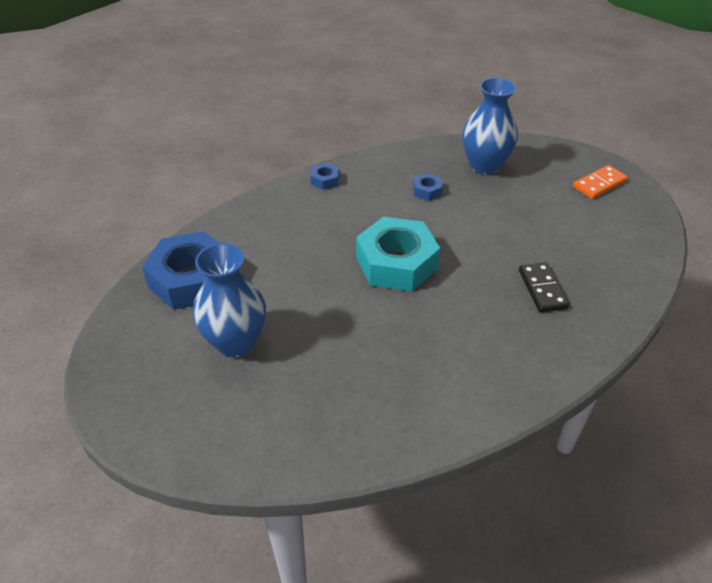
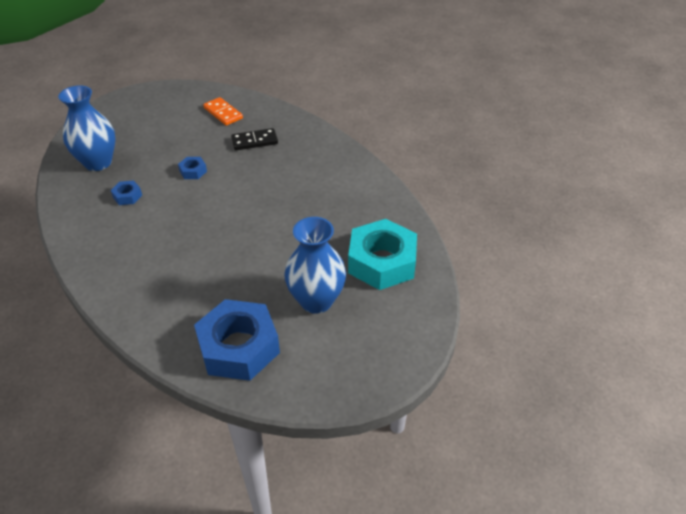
camera: 95 degrees left, 0 degrees up
(325, 180) = (94, 265): blue nut -> blue nut (193, 171)
(396, 263) = (223, 212): turquoise nut -> turquoise nut (382, 262)
(599, 184) = (138, 107): orange domino -> orange domino (223, 113)

